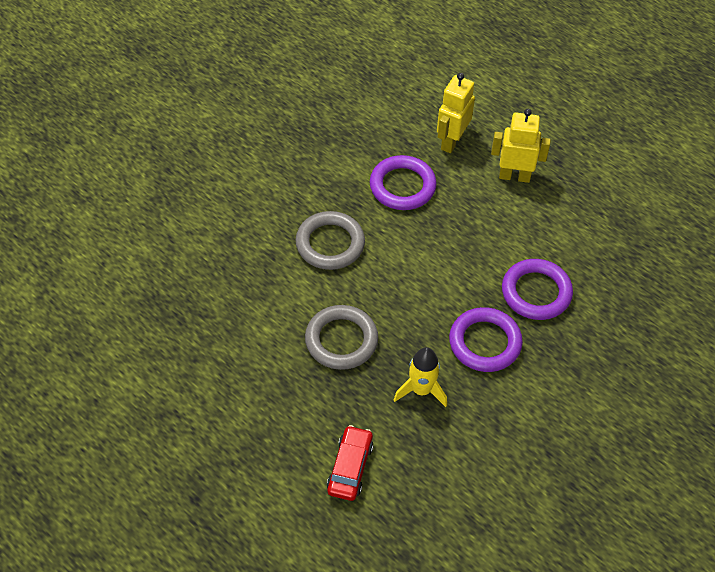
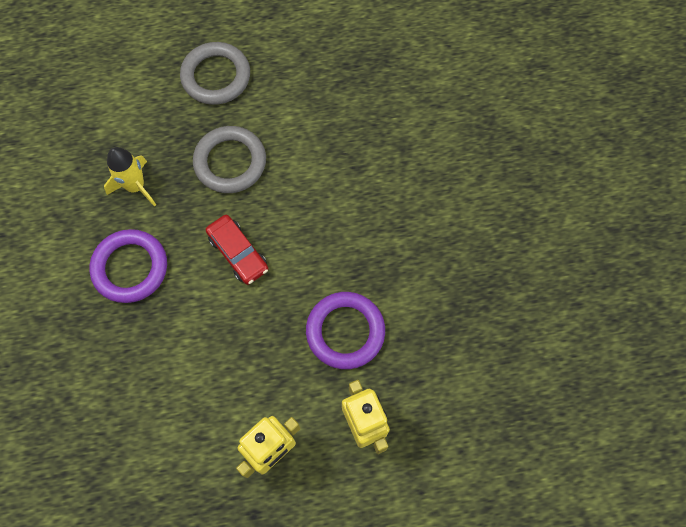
camera: 130 degrees right, 15 degrees up
(330, 244) = (331, 221): grey ring -> grey ring (216, 76)
(350, 467) = (123, 94): red car -> red car (238, 253)
(536, 292) = (136, 353): purple ring -> none

